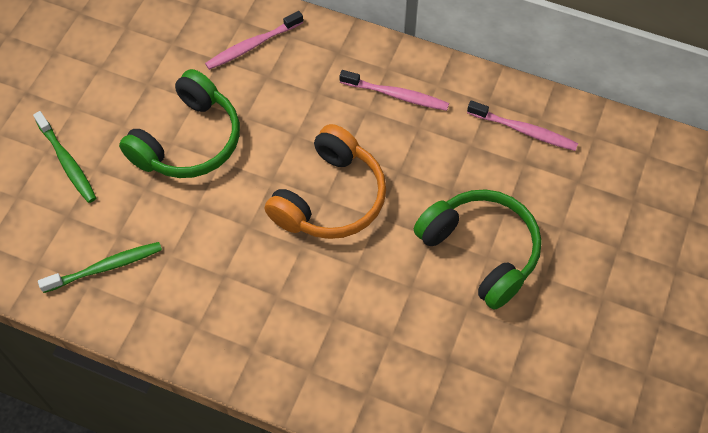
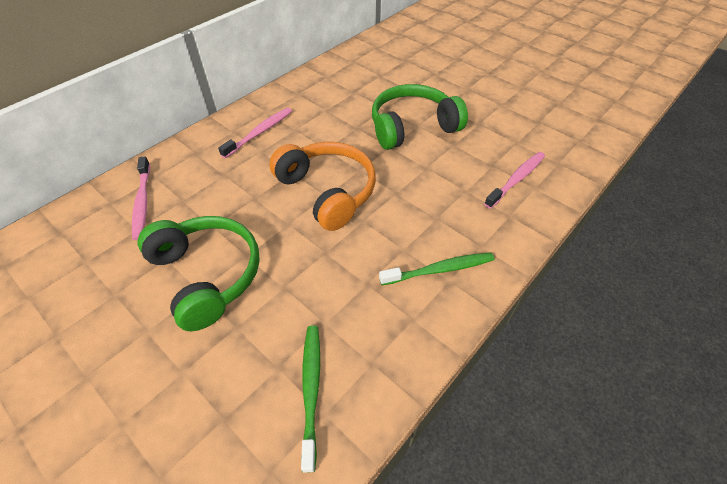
camera: 70 degrees left, 10 degrees down
(67, 162) = (153, 401): green toothbrush -> green toothbrush (439, 270)
(524, 131) = (330, 85): pink toothbrush -> pink toothbrush (516, 179)

